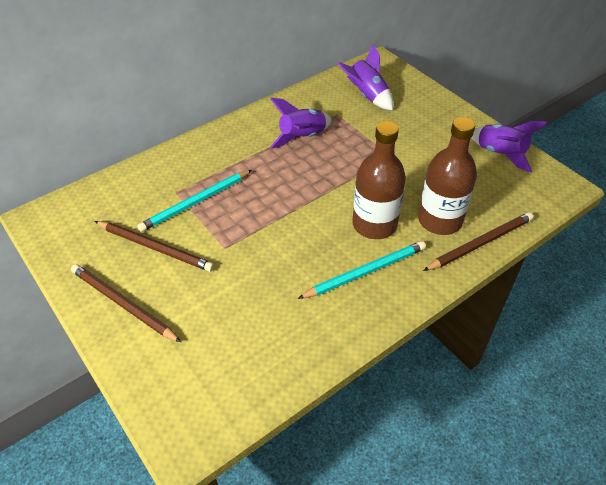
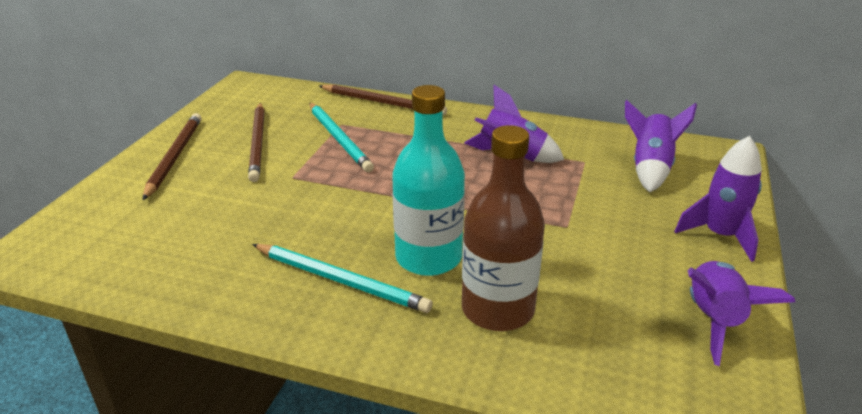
camera: 55 degrees right, 15 degrees down
(196, 202) = (339, 138): turquoise pencil -> turquoise pencil turned 135 degrees counterclockwise
(374, 224) = (428, 257): brown bottle -> turquoise bottle
(444, 112) = (720, 235): none -> purple rocket
(480, 243) = (495, 365): brown pencil -> brown pencil (383, 102)

